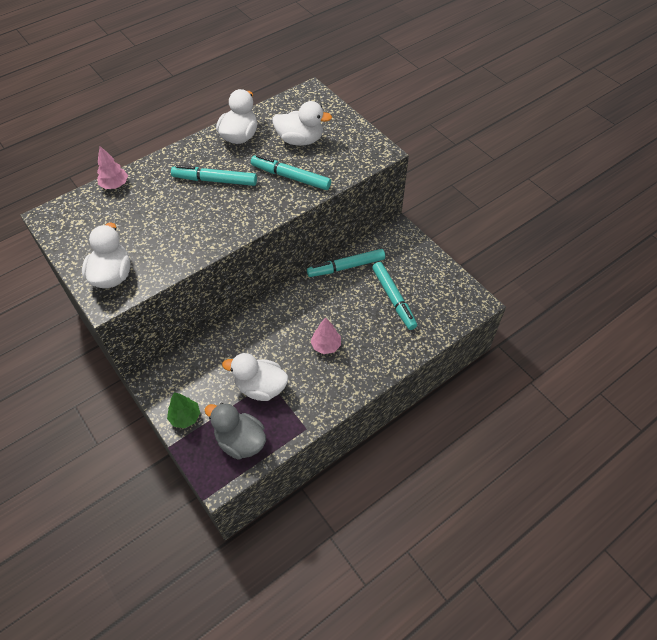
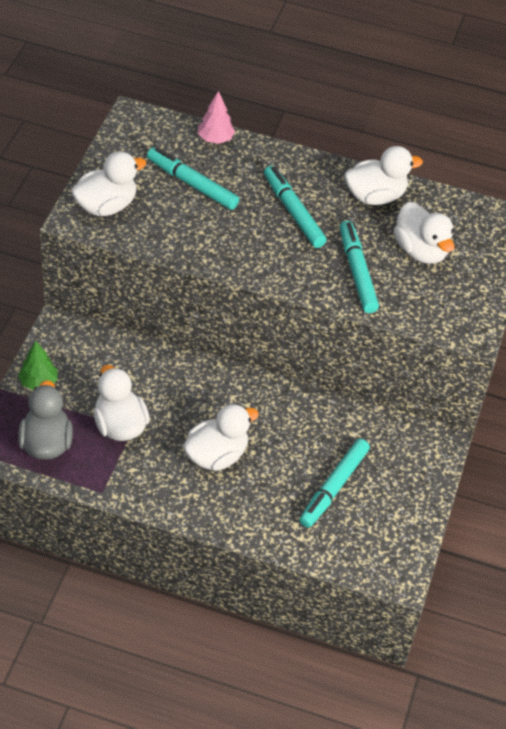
camera: 50 degrees right, 5 degrees down
(326, 345) = (216, 455): pink tree -> white duck
(346, 267) = (339, 417): turquoise marker -> turquoise marker (192, 184)

